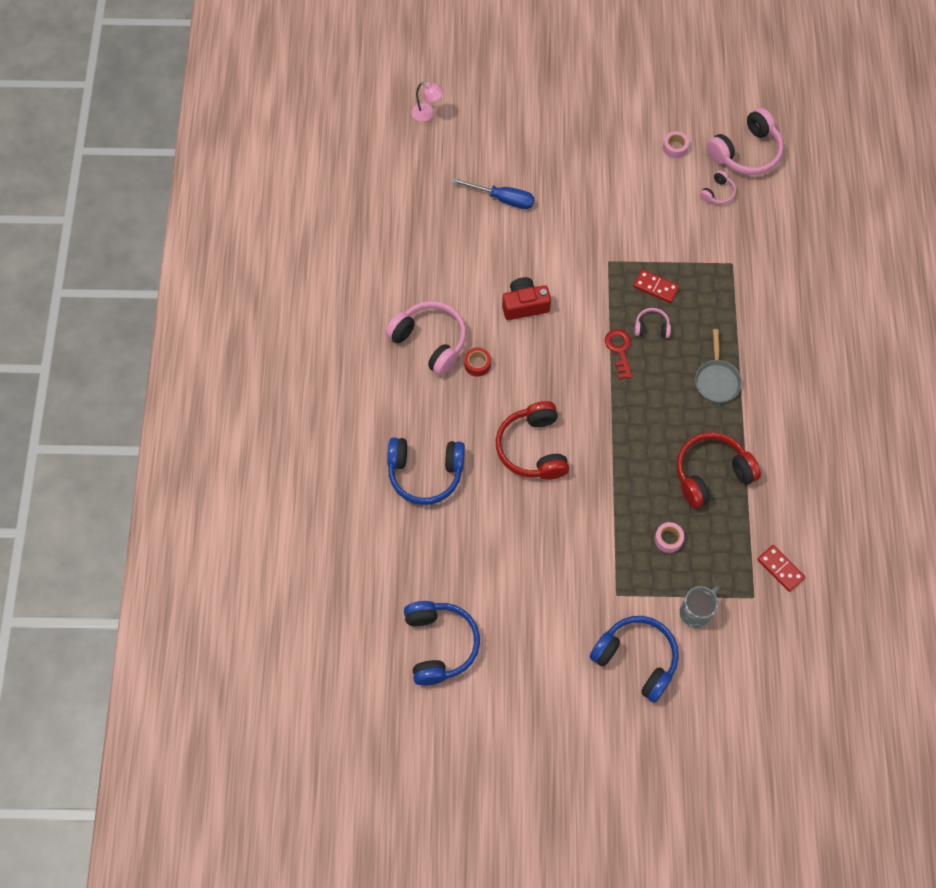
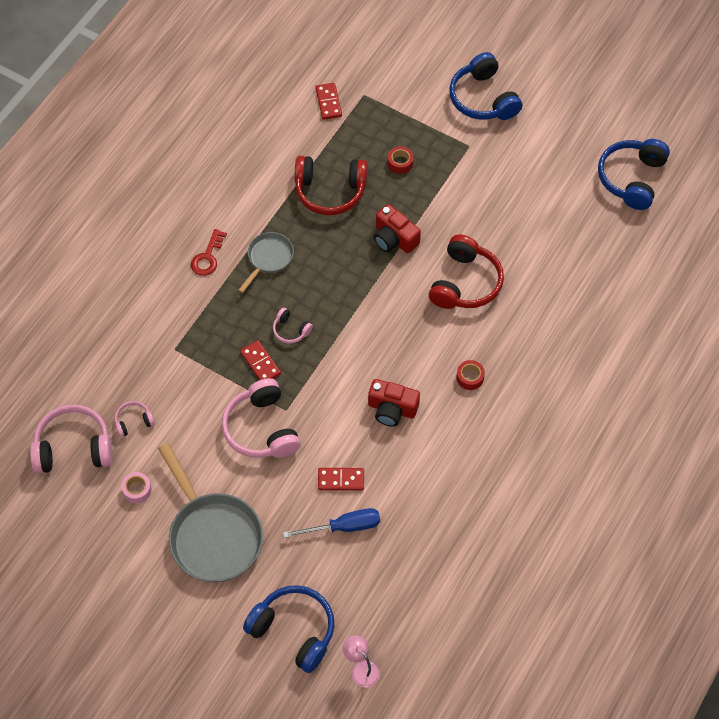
camera: 150 degrees left, 5 degrees down
(425, 473) = (571, 308): blue headphones -> blue headphones (294, 631)
(430, 341) = (501, 420): pink headphones -> pink headphones (261, 429)
(503, 199) = (344, 527): blue screwdriver -> blue screwdriver turned 120 degrees clockwise
(528, 231) = (341, 480): none -> red domino
(595, 145) = (213, 536): none -> grey pan
(619, 350) = (334, 325): red key -> red key (207, 257)
(622, 457) = (394, 238): none -> red camera
(668, 539) = (400, 163): pink tape -> red tape
(696, 612) = (415, 106): grey mug -> none

